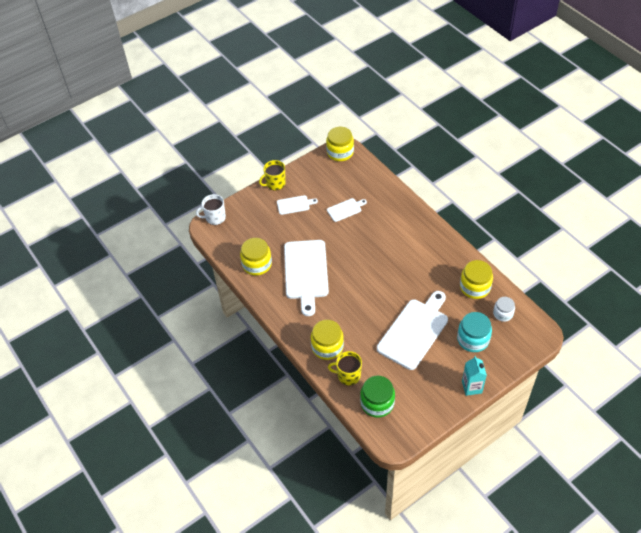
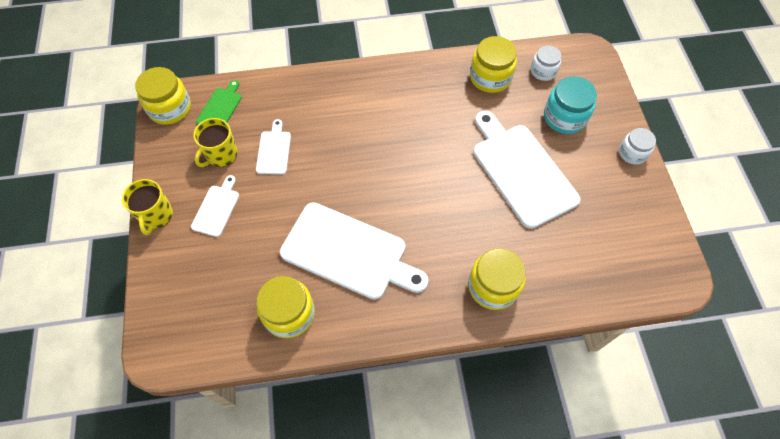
camera: 65 degrees left, 10 degrees up
(215, 218) = (152, 335): white mug -> none
(348, 375) = (553, 283): yellow mug -> yellow mug (221, 155)
(356, 172) = (220, 107): none -> green cutting board
(377, 403) = (613, 269): green jar -> none
(471, 387) = (632, 153): turquoise carton -> white jar

